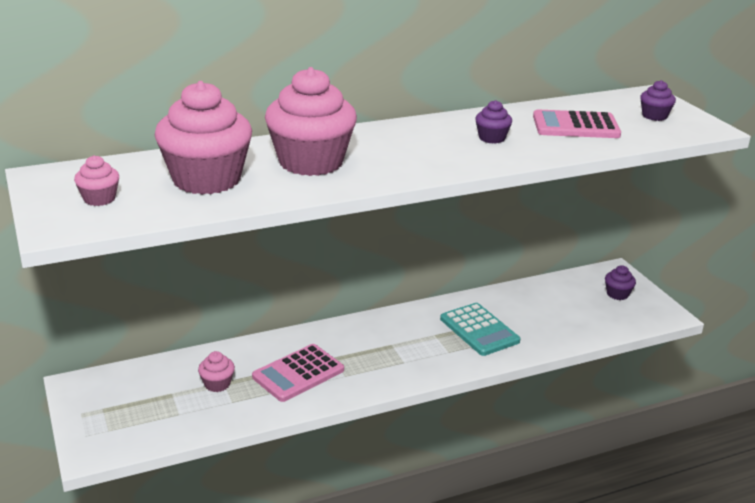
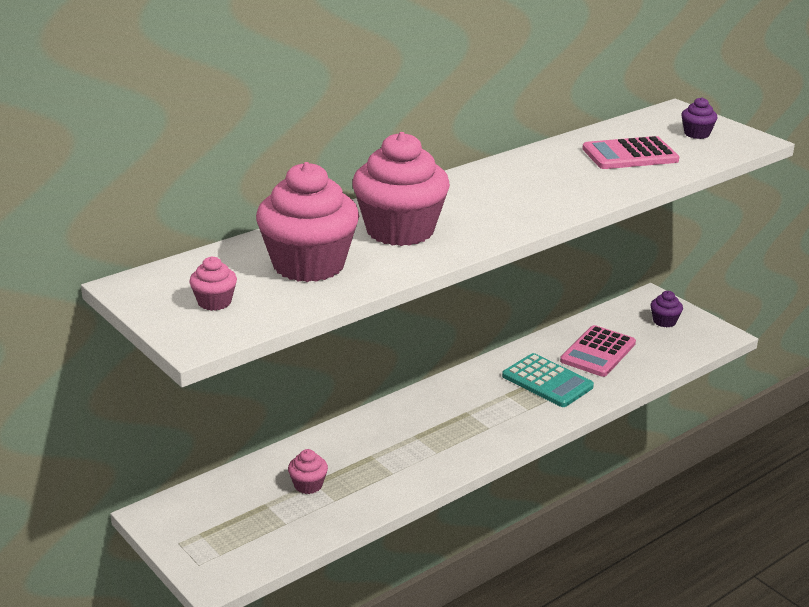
camera: 15 degrees left, 0 degrees up
(298, 373) = (387, 459): pink calculator -> pink calculator (598, 352)
(491, 138) = (559, 179): purple cupcake -> none

